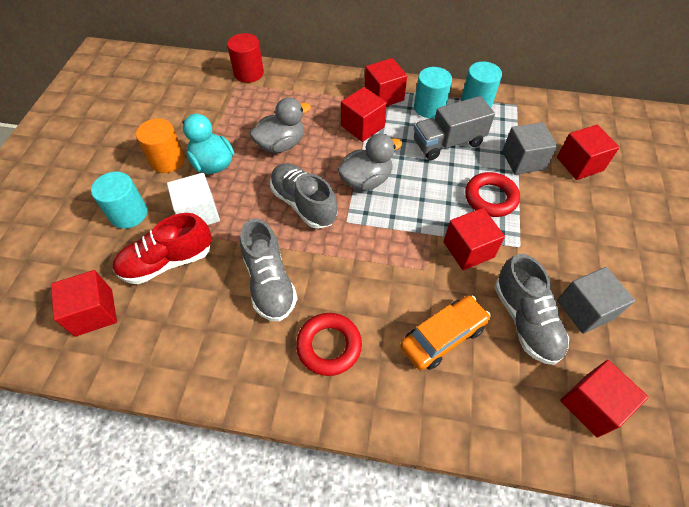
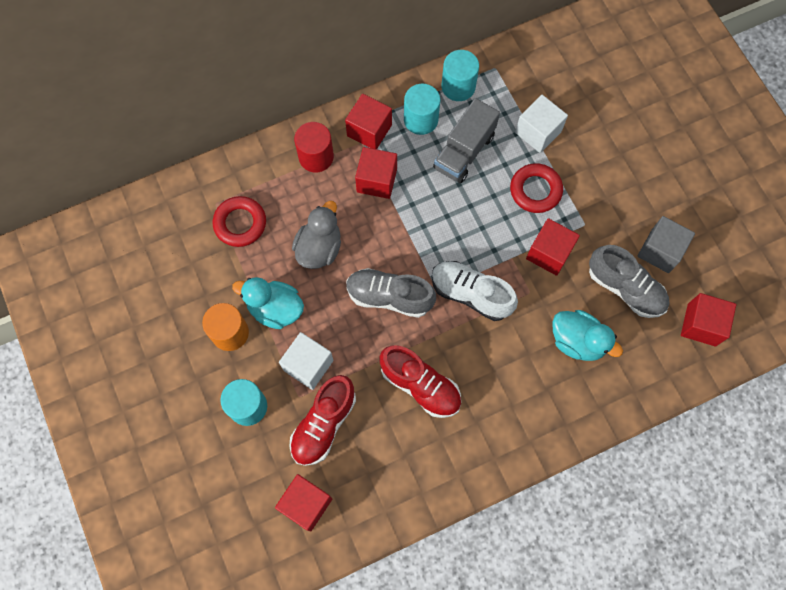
camera: 35 degrees left, 15 degrees up
(249, 73) = (215, 183): red cylinder -> red cylinder (316, 157)
(269, 283) = (420, 385): grey shoe -> red shoe
(329, 346) = (504, 404): red ring -> red ring (240, 223)
(366, 180) = (423, 238): grey duck -> none
(372, 240) = (471, 294): none -> white shoe
(443, 337) = (577, 341): orange car -> turquoise duck
(523, 160) = (538, 132): grey cube -> white cube
(579, 164) = (585, 107): red cube -> none

